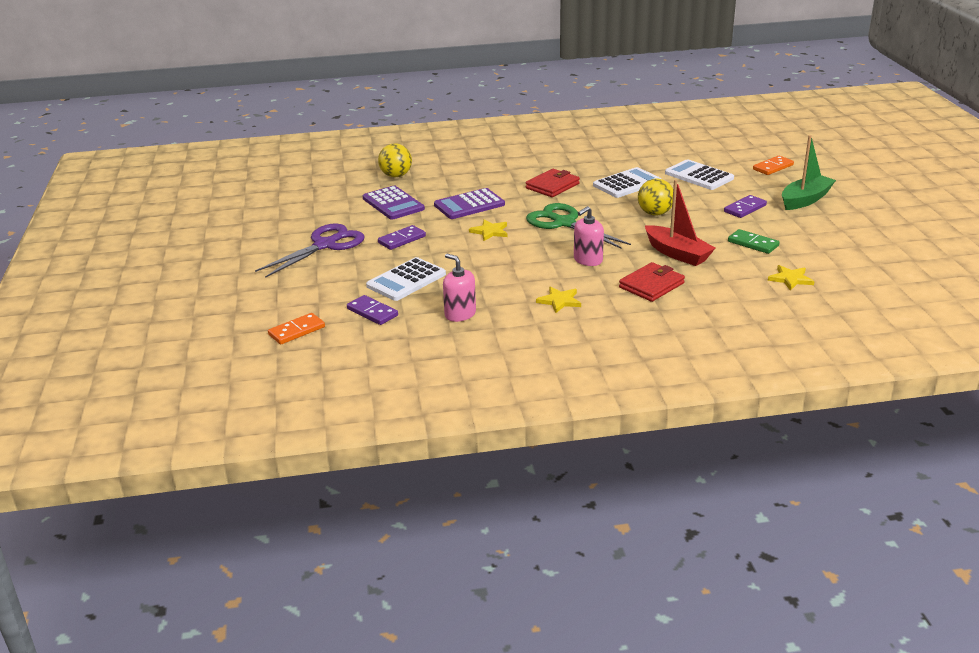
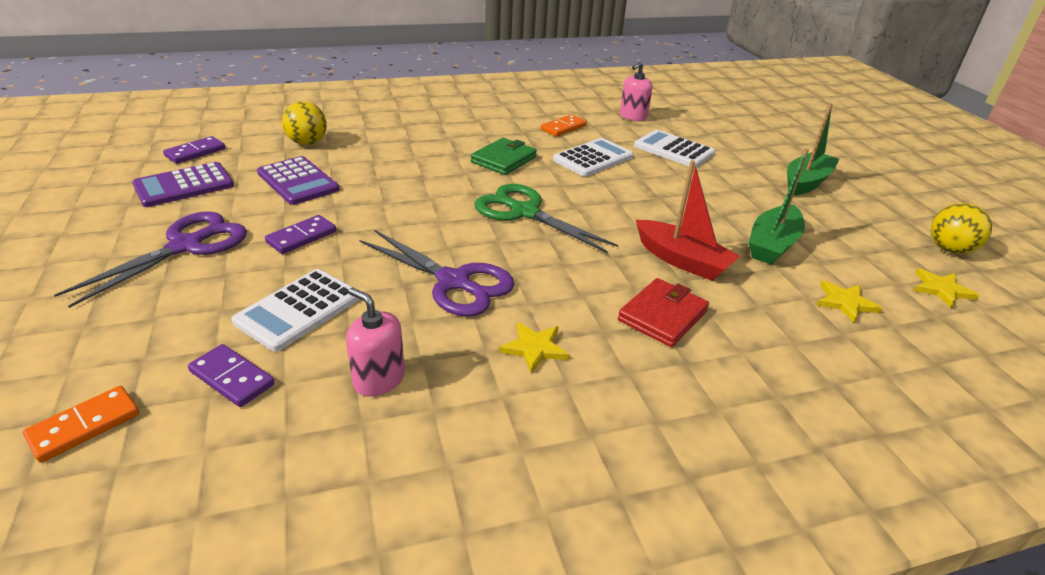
camera: 10 degrees left, 5 degrees up
(469, 205) = (399, 184): purple calculator -> purple calculator (184, 185)
(490, 231) = (426, 224): yellow star -> yellow star (941, 289)
(508, 266) = (453, 282): none -> purple scissors
(552, 186) = (504, 160): red wallet -> green wallet
(588, 260) = (564, 271): pink soap dispenser -> pink soap dispenser (633, 116)
(655, 213) = (636, 199): yellow ball -> yellow ball (949, 249)
(745, 208) = (742, 193): purple domino -> purple domino (195, 152)
(753, 243) = (772, 244): green domino -> green boat
(773, 167) = (751, 141): orange domino -> orange domino (563, 128)

